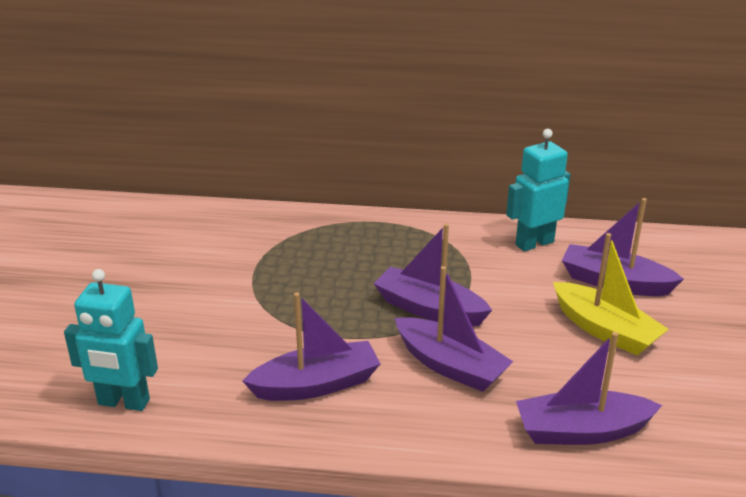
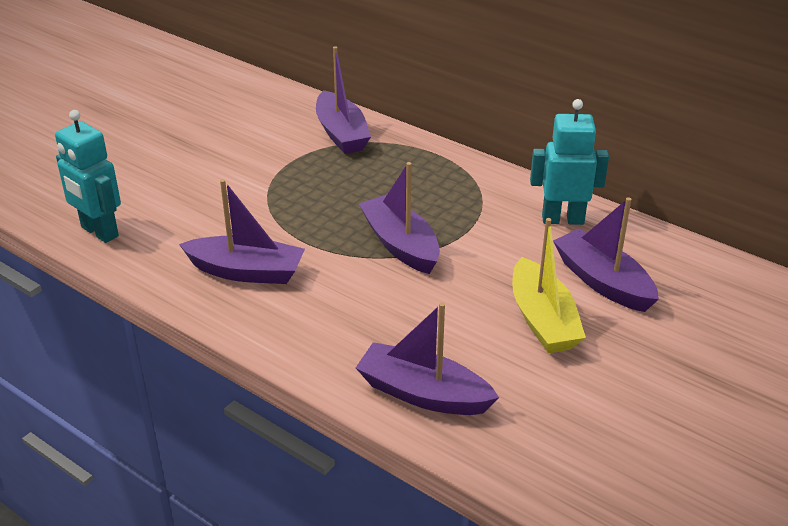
camera: 30 degrees right, 5 degrees up
(450, 366) = (368, 297): purple boat -> purple boat (341, 134)

